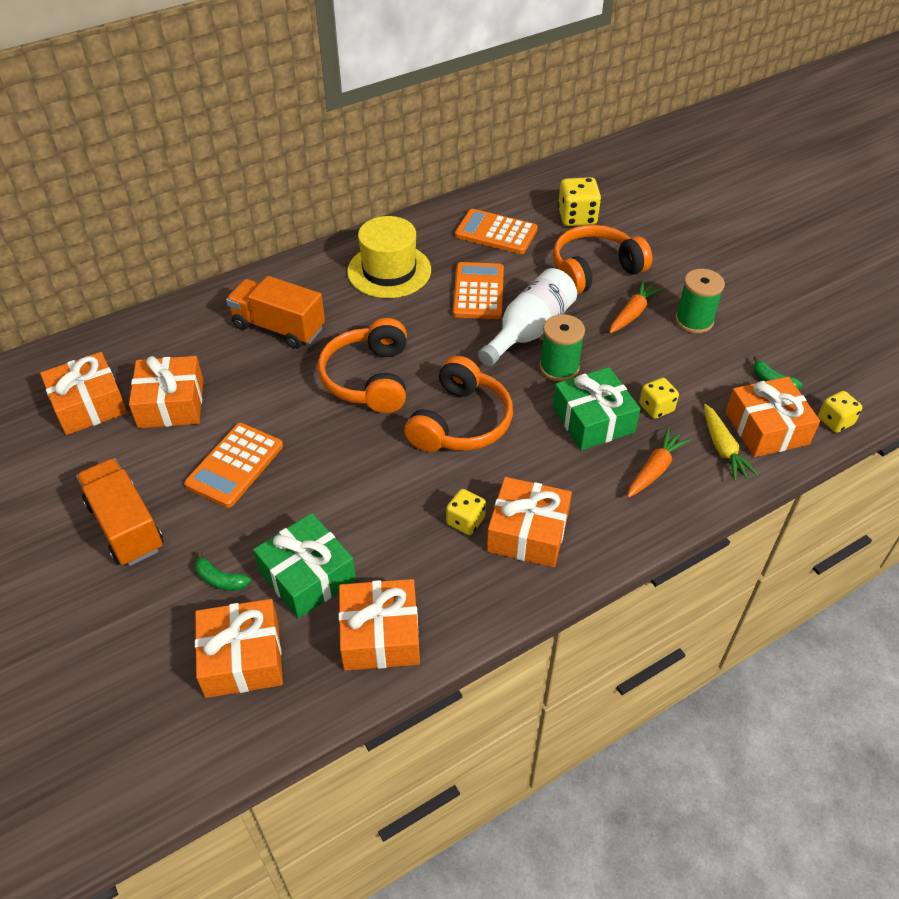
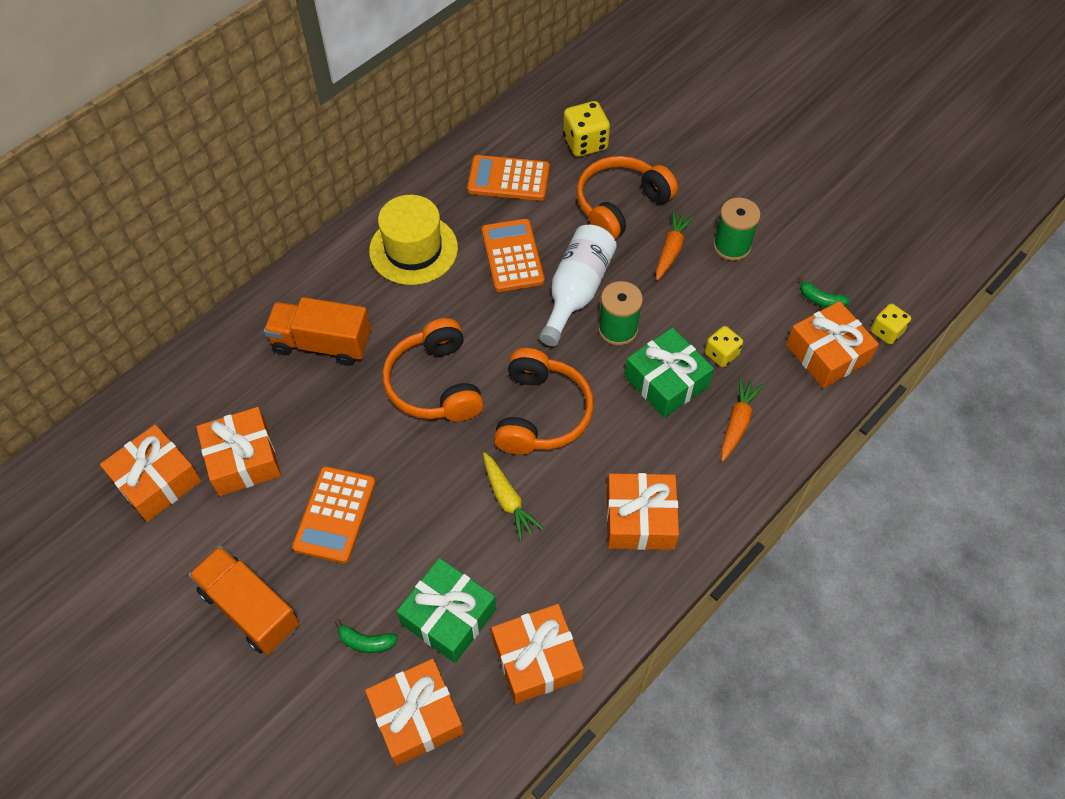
camera: 15 degrees left, 10 degrees up
(465, 521) = (578, 521): yellow dice -> none
(723, 448) = (793, 385): yellow carrot -> yellow carrot (508, 500)

